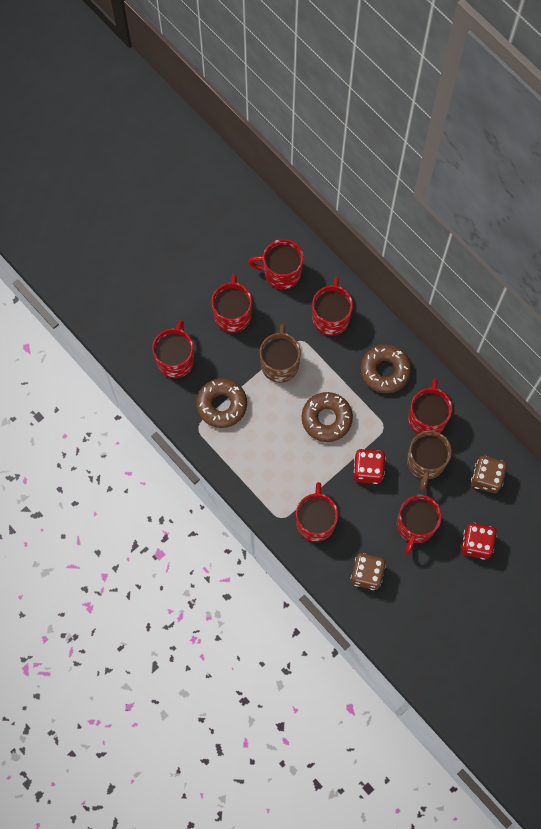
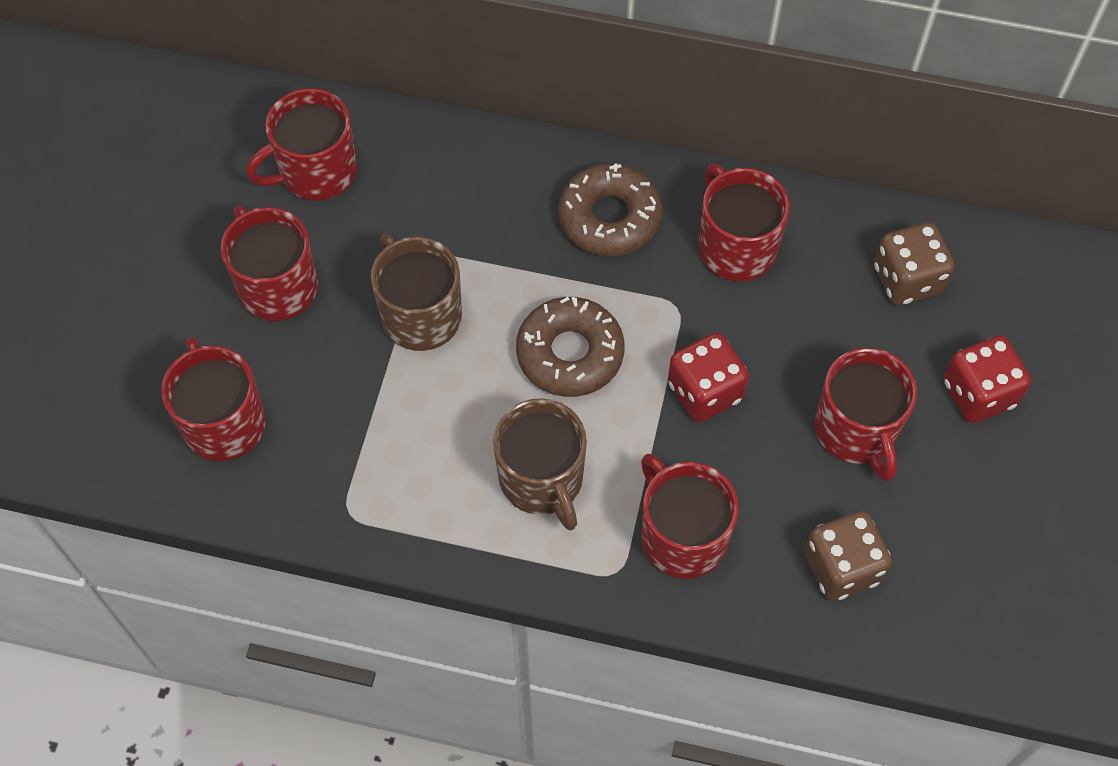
camera: 35 degrees left, 10 degrees down
(222, 405) = (365, 447): brown donut -> none
(331, 317) = (454, 189): red mug -> none
(425, 462) = (790, 318): brown mug -> brown mug (542, 480)

